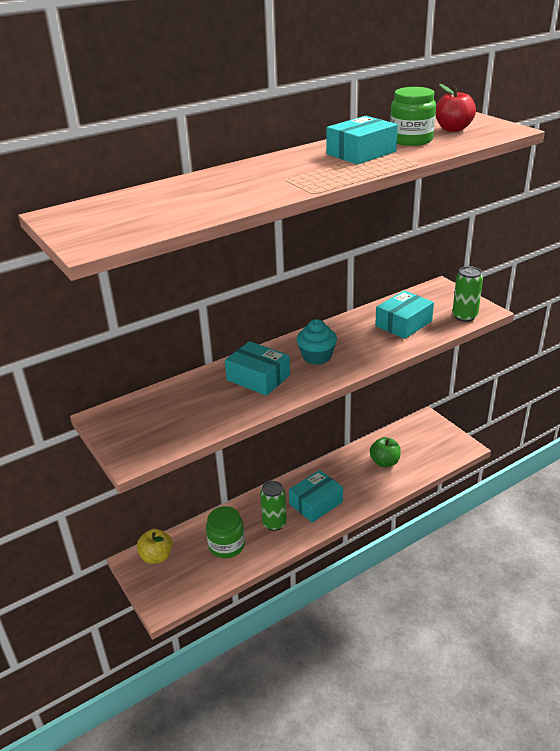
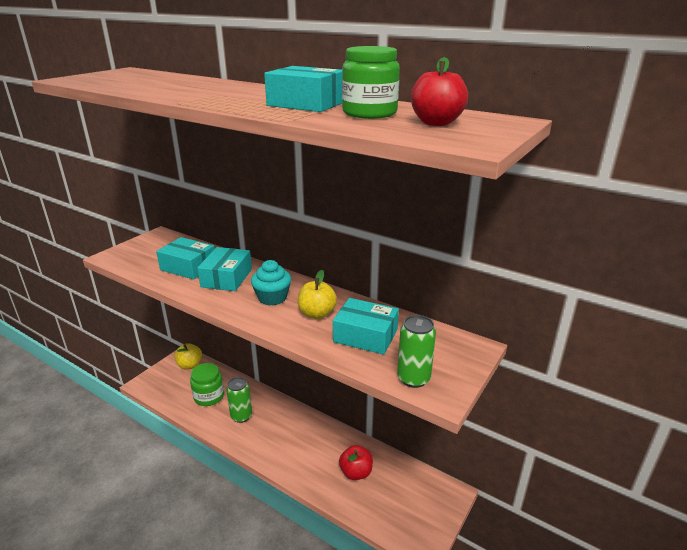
camera: 65 degrees right, 5 degrees down
(316, 503) = (275, 436): turquoise box -> turquoise box (188, 267)
(358, 339) = (317, 314): none -> yellow apple
(384, 462) = (356, 472): green apple -> red apple

